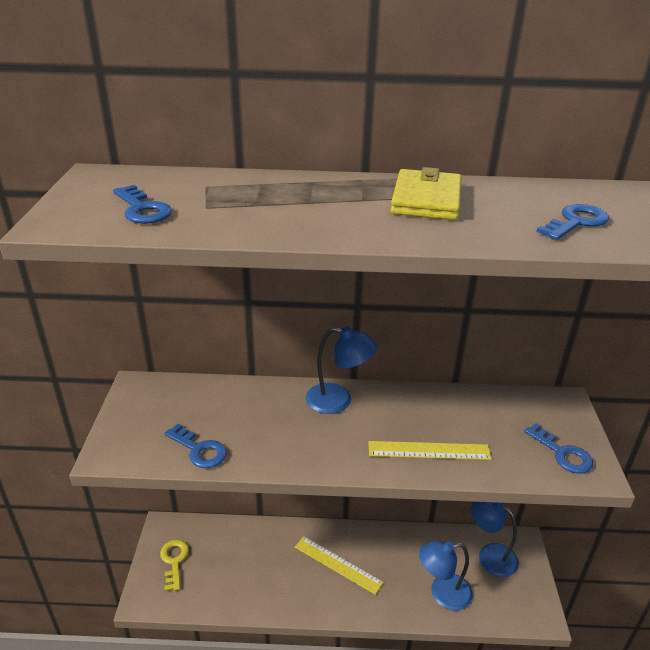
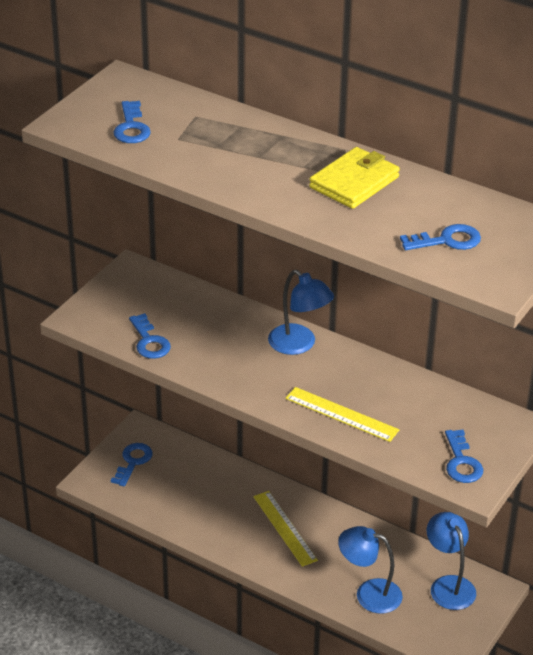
camera: 30 degrees right, 5 degrees up
(174, 561) = (133, 462): yellow key -> blue key

